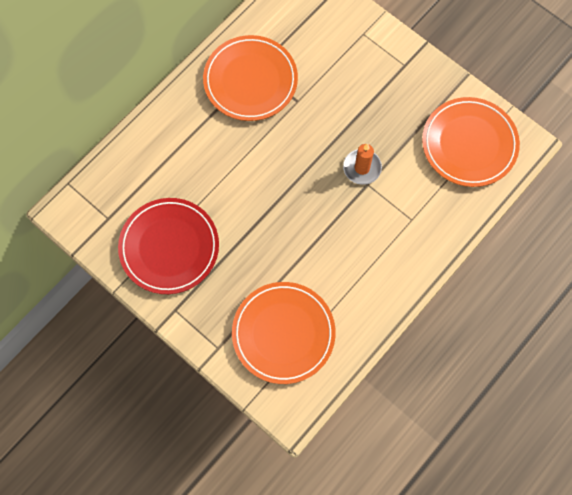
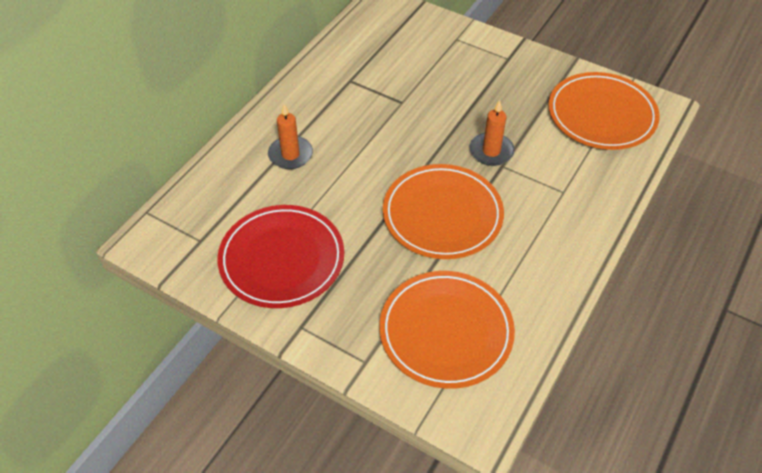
camera: 10 degrees left, 20 degrees down
(192, 144) = (290, 155): none -> orange candle
(250, 80) = (345, 91): orange plate -> orange plate (442, 215)

